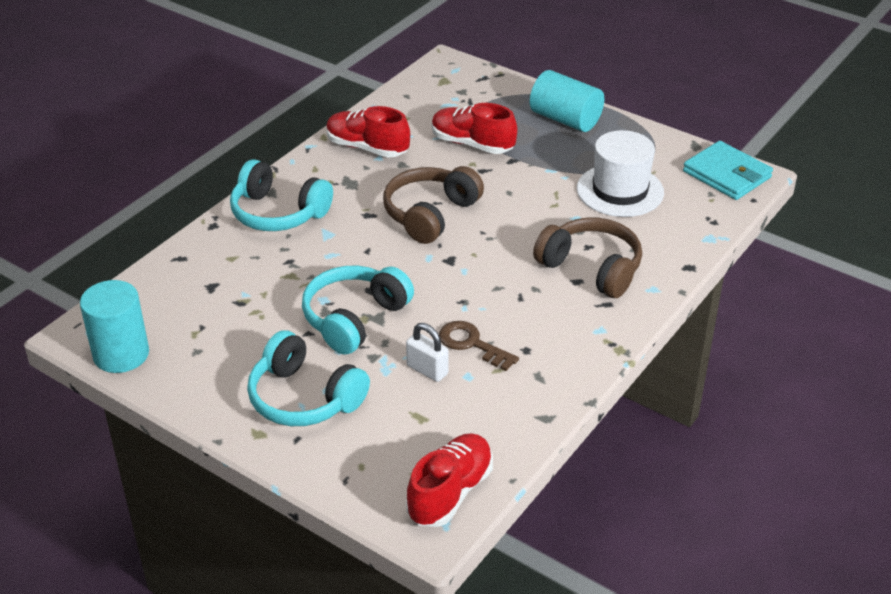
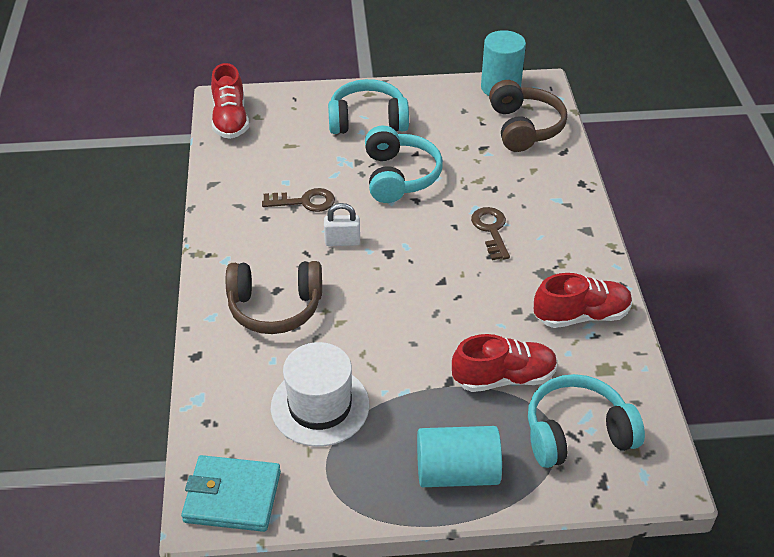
camera: 140 degrees right, 5 degrees up
(278, 213) = (555, 217): turquoise headphones -> turquoise headphones (577, 433)
(343, 231) = (491, 230): none -> brown key
(427, 370) = (315, 171): white padlock -> white padlock (342, 241)
(430, 214) = (448, 282): brown headphones -> brown headphones (524, 127)

